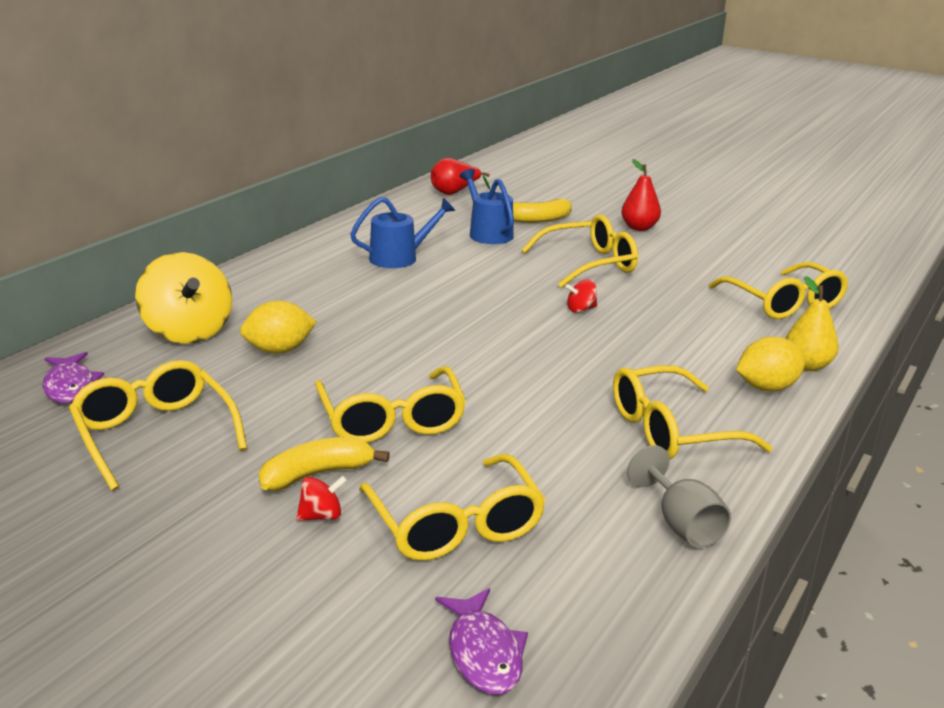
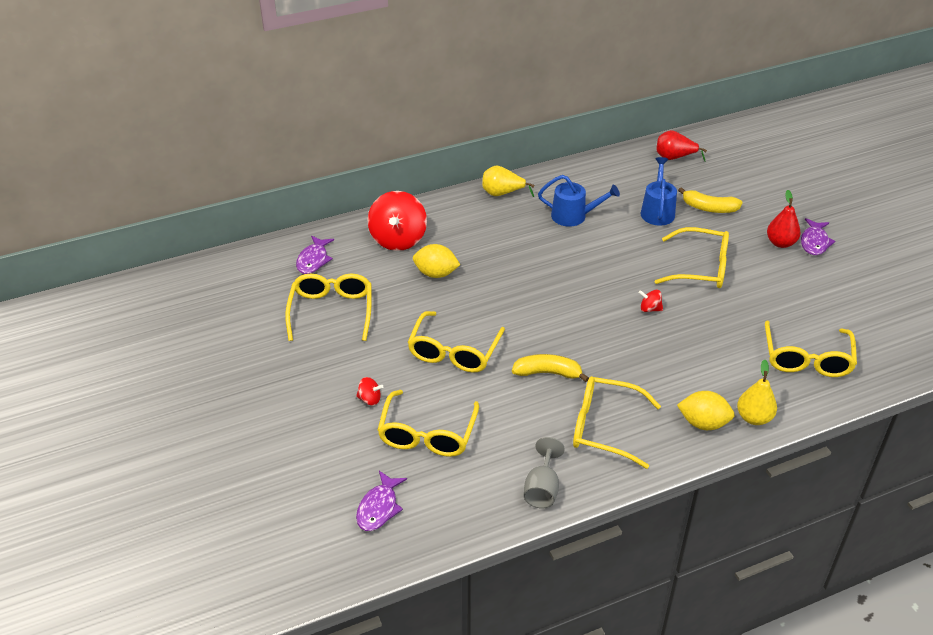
camera: 35 degrees right, 15 degrees up
(188, 332) = (398, 239): yellow spinning top -> red spinning top
(289, 259) = (502, 193): none -> yellow pear
(317, 474) = (387, 372): yellow banana -> yellow banana (548, 373)
(668, 220) = (814, 242): none -> purple fish

